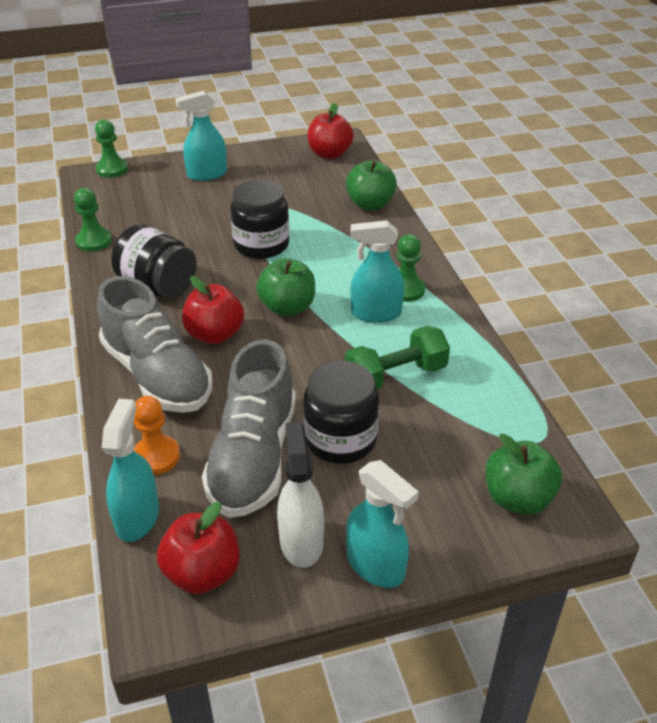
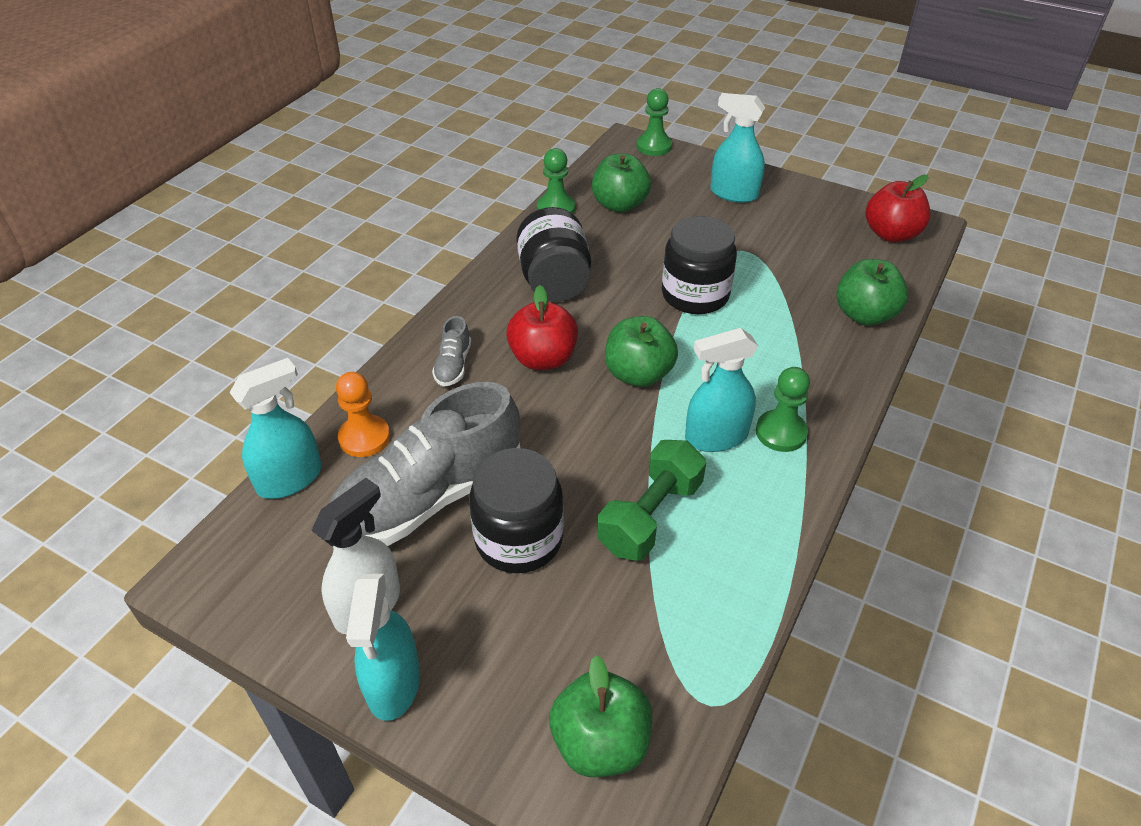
camera: 45 degrees right, 5 degrees up
(138, 217) = (619, 205): none -> green apple
(157, 375) = (453, 365): grey shoe -> grey shoe, size x0.42
(202, 573) = (271, 566): red apple -> none
(375, 313) = (715, 437): turquoise spray bottle -> turquoise spray bottle turned 60 degrees counterclockwise
(395, 376) = (650, 516): green dumbbell -> green dumbbell turned 75 degrees counterclockwise

